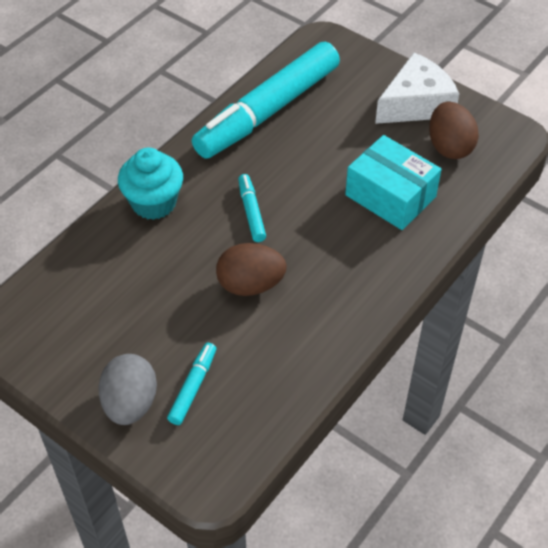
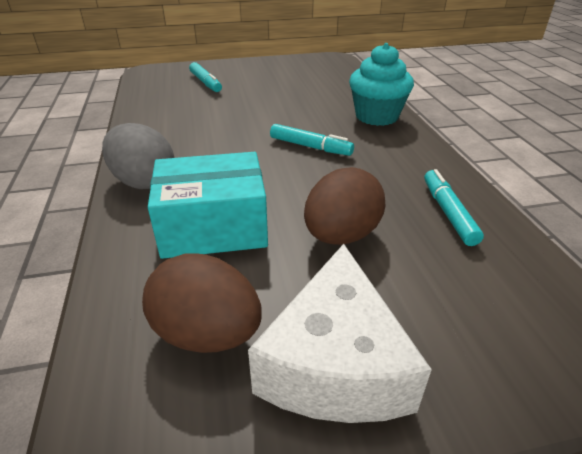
camera: 130 degrees right, 15 degrees down
(130, 403) = (228, 69): grey egg -> grey egg (144, 181)
(250, 285) = (241, 120): brown egg -> brown egg (341, 235)
(268, 111) = (448, 212): turquoise marker -> turquoise marker, size x0.41

